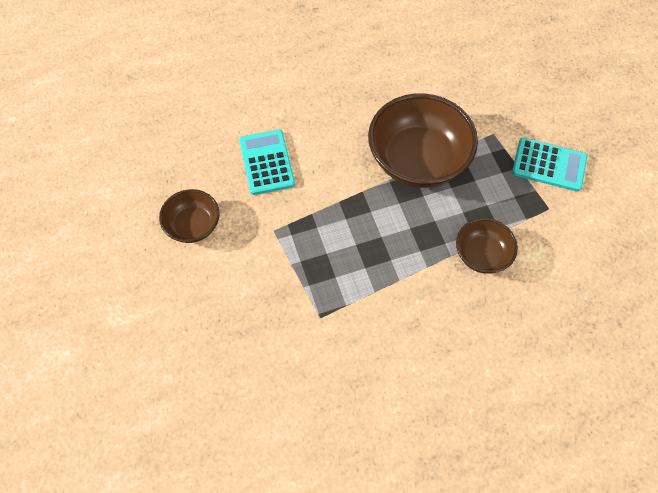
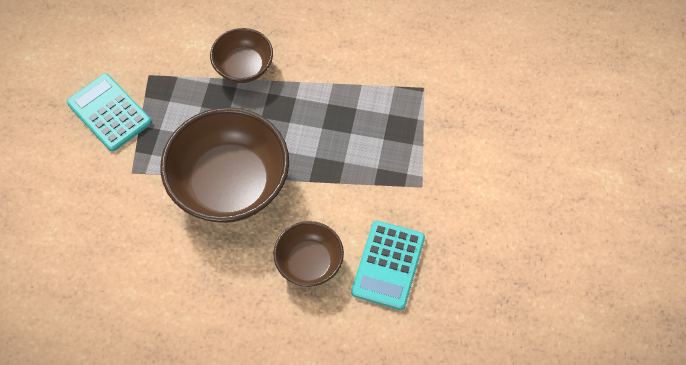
camera: 150 degrees left, 0 degrees up
(193, 225) = (501, 233): brown bowl -> brown bowl (309, 263)

